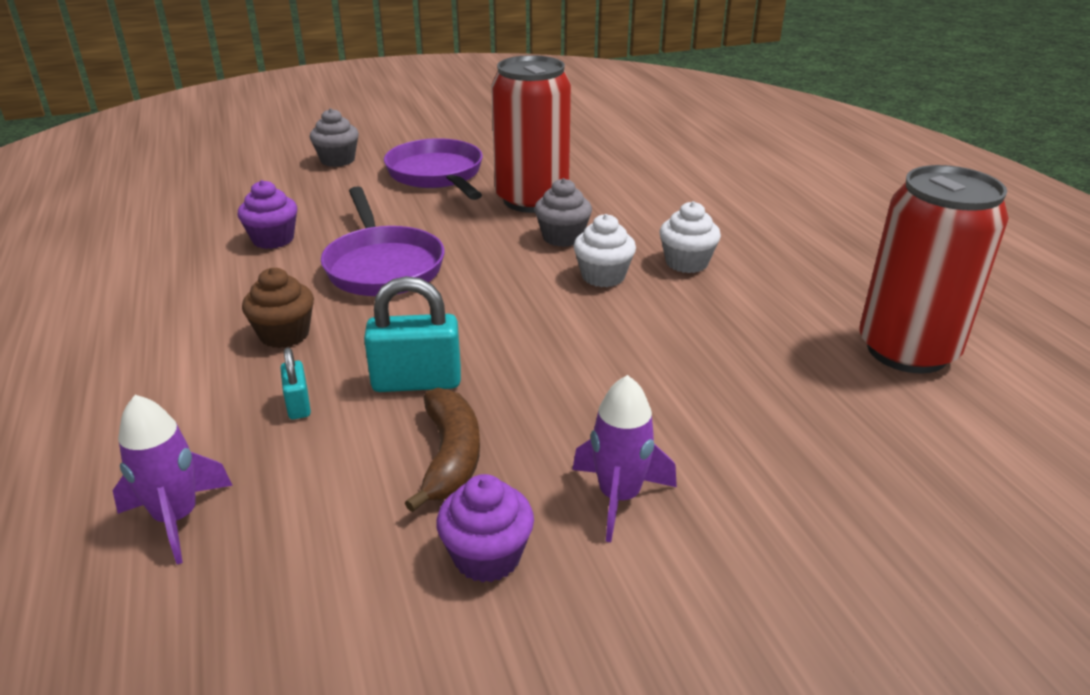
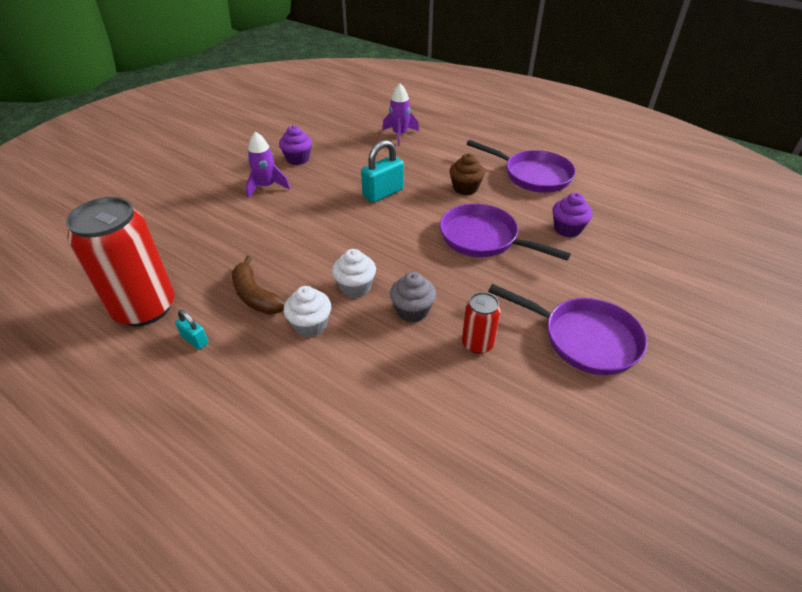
camera: 145 degrees right, 10 degrees up
(157, 312) = (532, 175): none -> purple pan
(298, 405) = (414, 169): turquoise padlock -> turquoise padlock (195, 340)
(337, 160) = (678, 318): grey cupcake -> none
(451, 457) = (338, 176): brown banana -> brown banana (255, 296)
(532, 200) = (477, 344): red can -> red can, size x0.48

